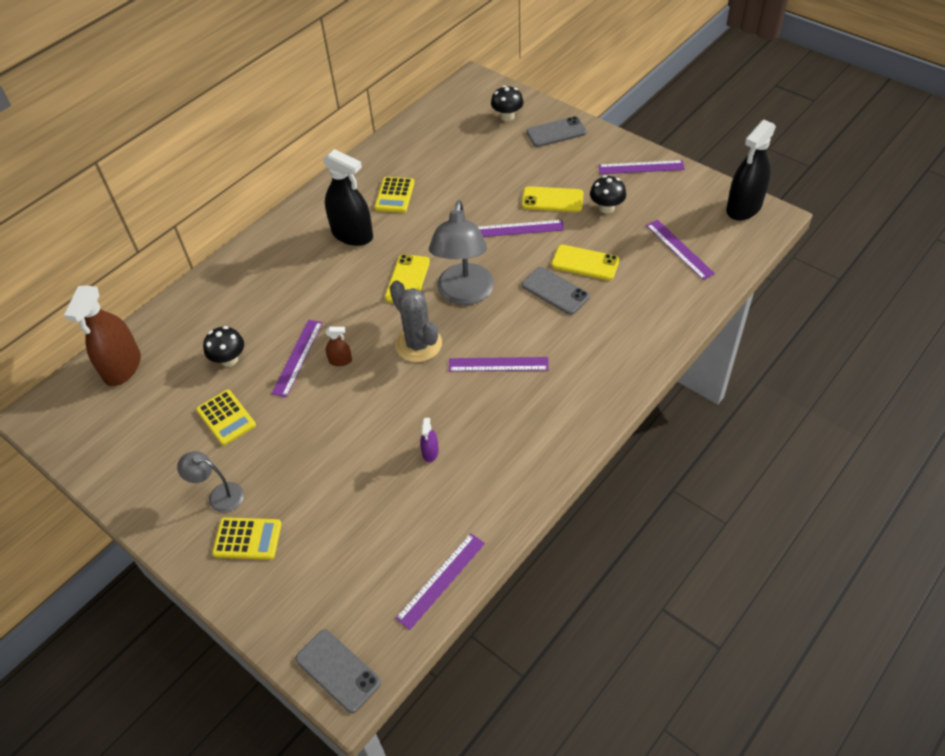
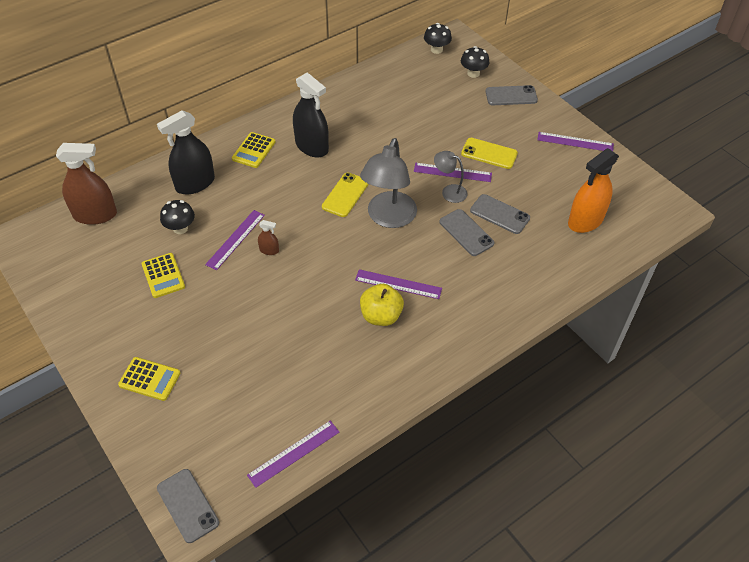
camera: 10 degrees right, 0 degrees up
(123, 367) = (95, 215): brown spray bottle -> brown spray bottle turned 120 degrees counterclockwise
(219, 495) = (138, 338): grey lamp -> grey lamp (449, 191)
(394, 195) = (357, 121): yellow calculator -> yellow calculator (254, 150)
(418, 344) = (337, 251): grey cactus -> none
(430, 452) = (318, 344): purple spray bottle -> none
(490, 404) = (381, 316): none -> yellow apple
(585, 263) = (499, 214): yellow phone -> grey phone
(606, 208) = (533, 171): black mushroom -> black mushroom (436, 49)
(679, 249) = (585, 221): purple ruler -> orange spray bottle
(744, 207) = (655, 197): black spray bottle -> black spray bottle (195, 183)

